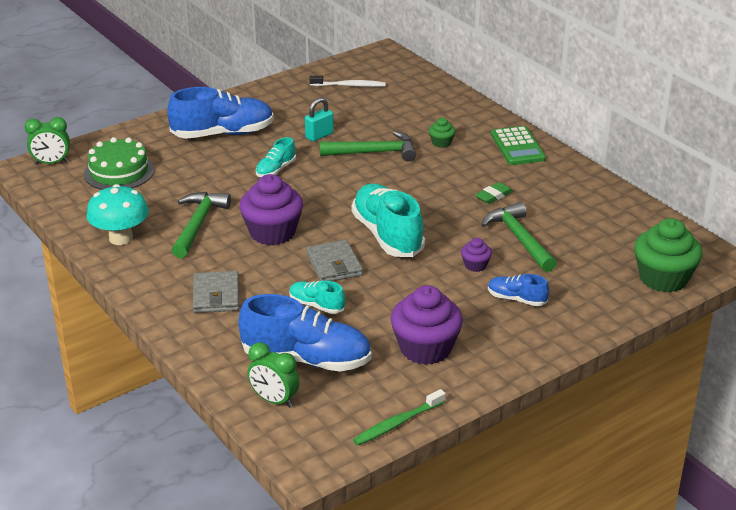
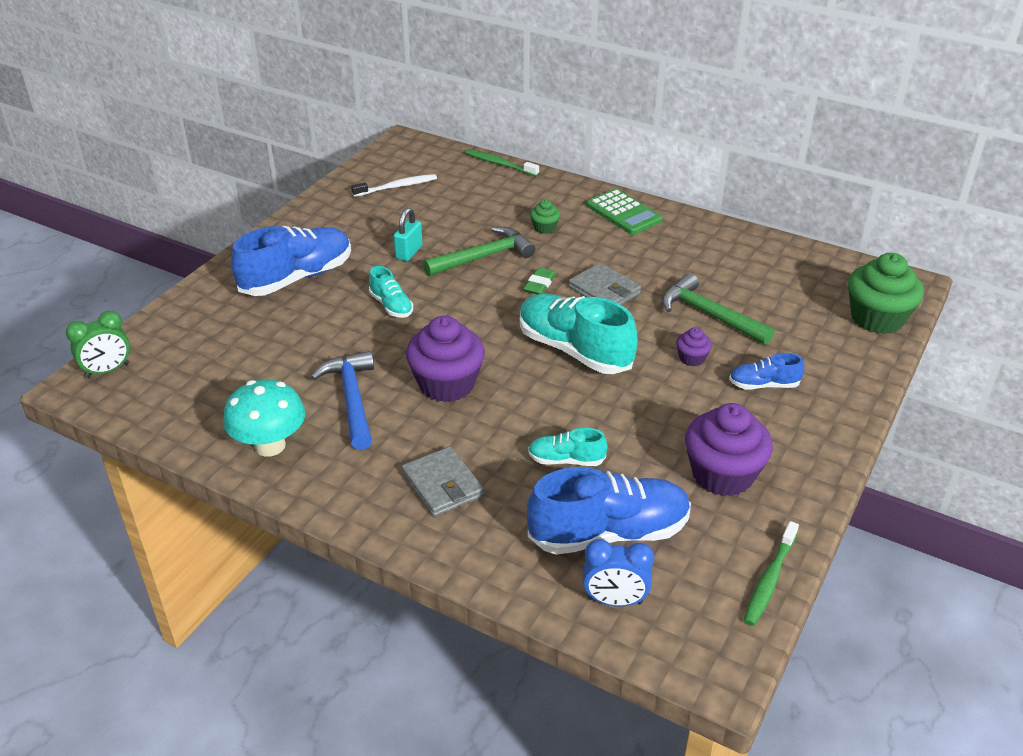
camera: 25 degrees left, 5 degrees up
(119, 172) = (204, 359): green cake -> none
(198, 224) = (352, 399): green hammer -> blue hammer
(274, 400) = (615, 601): green clock -> blue clock
(276, 170) = (391, 306): turquoise shoe -> turquoise shoe turned 45 degrees counterclockwise
(334, 265) = (546, 403): grey wallet -> grey wallet (604, 290)
(446, 86) = (499, 164): none -> green toothbrush
(493, 196) = (645, 273): green eraser -> green eraser (540, 284)

